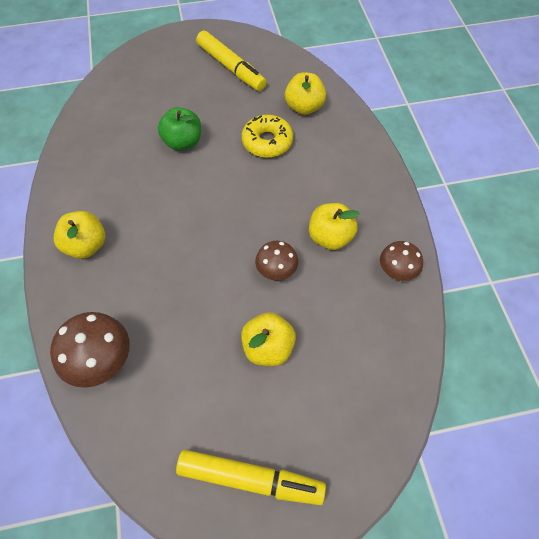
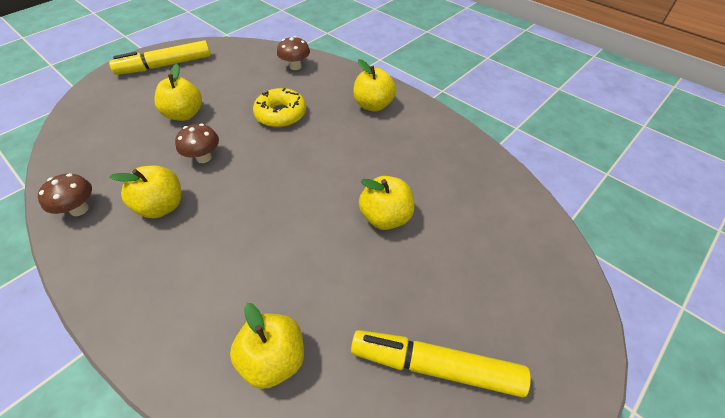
camera: 145 degrees right, 10 degrees down
(101, 361) = (295, 66): brown mushroom -> brown mushroom, size x0.63
(183, 142) = (386, 217): green apple -> yellow apple
(267, 142) = (291, 272): yellow donut -> yellow donut (281, 114)

